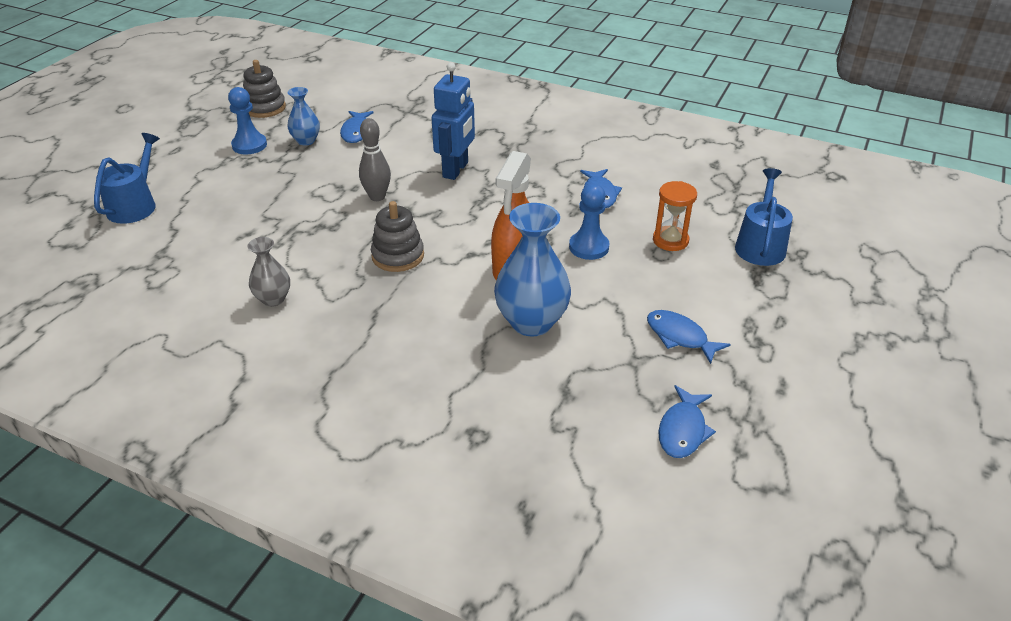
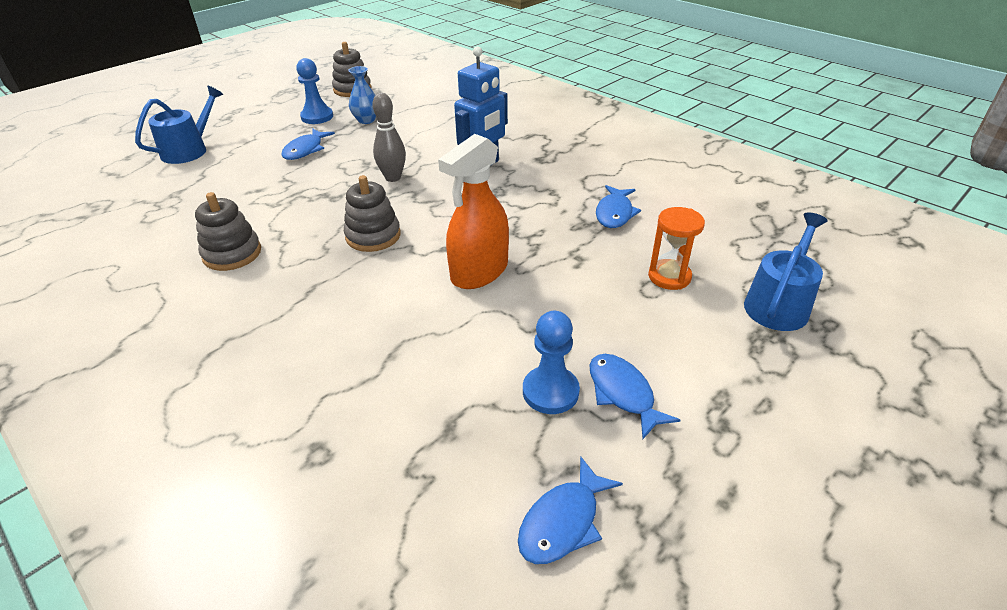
camera: 20 degrees right, 0 degrees up
(273, 299) = (232, 254): grey vase -> grey stacking toy
(357, 132) = (415, 119): blue fish -> blue fish (305, 150)
(531, 322) = (461, 334): blue vase -> none
(589, 247) = (572, 265): blue pawn -> blue pawn (550, 391)

